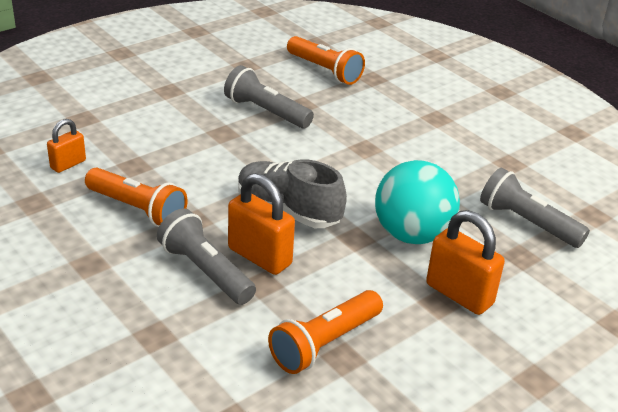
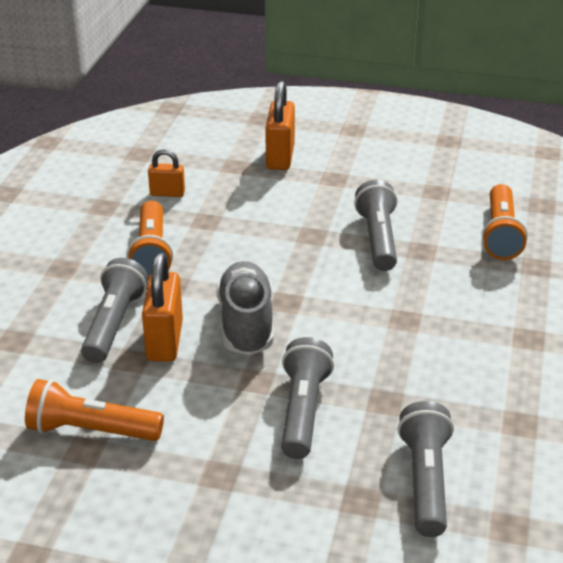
camera: 55 degrees right, 0 degrees up
(412, 235) = (303, 411): turquoise ball -> grey flashlight
(459, 294) = (247, 482): orange padlock -> orange padlock (280, 157)

